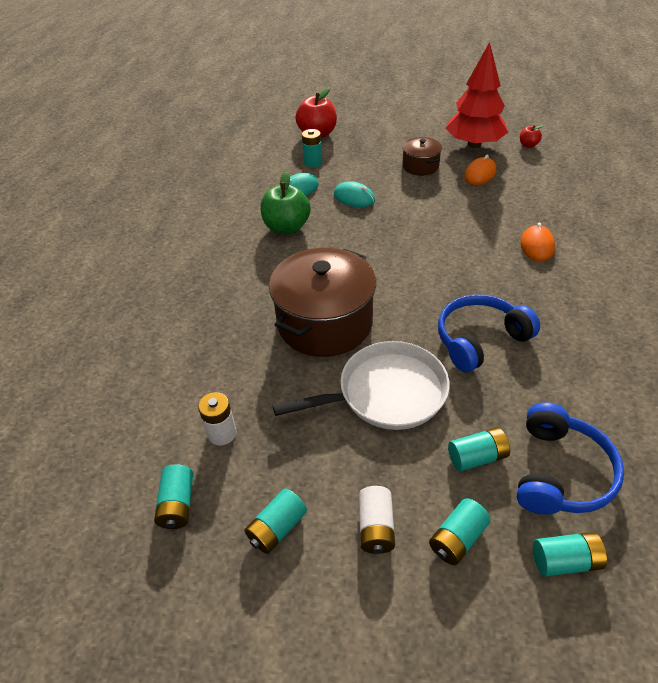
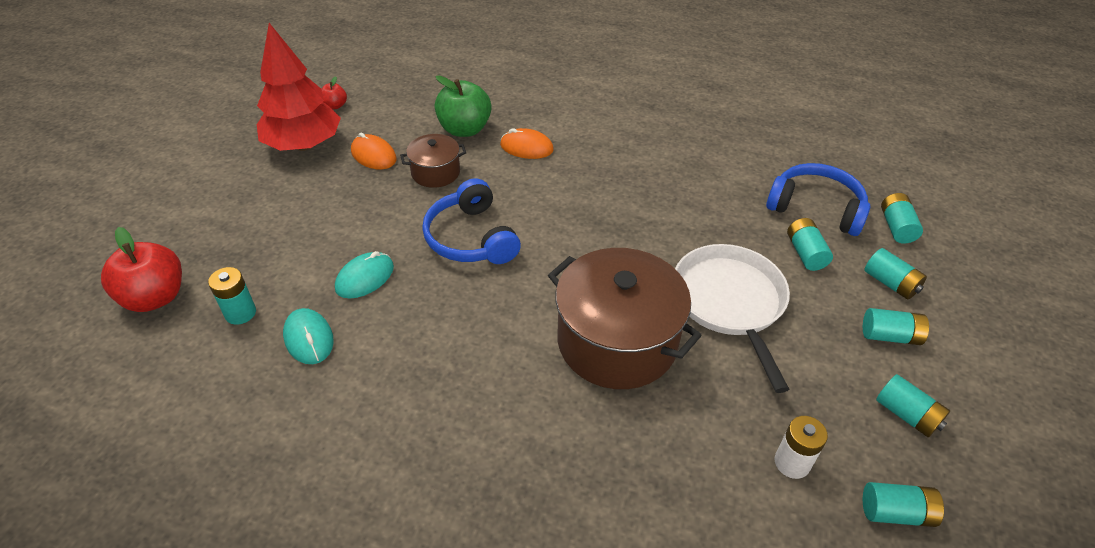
camera: 85 degrees left, 0 degrees up
(287, 227) = (403, 363): green apple -> green apple (464, 129)
(376, 527) = (890, 336): white battery -> turquoise battery
(420, 166) = (325, 201): brown pot -> brown pot (435, 172)
(480, 339) = (660, 219): blue headphones -> blue headphones (471, 238)

